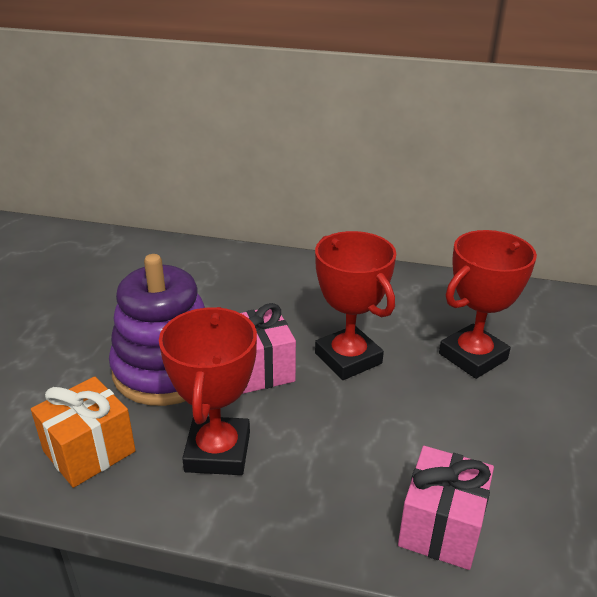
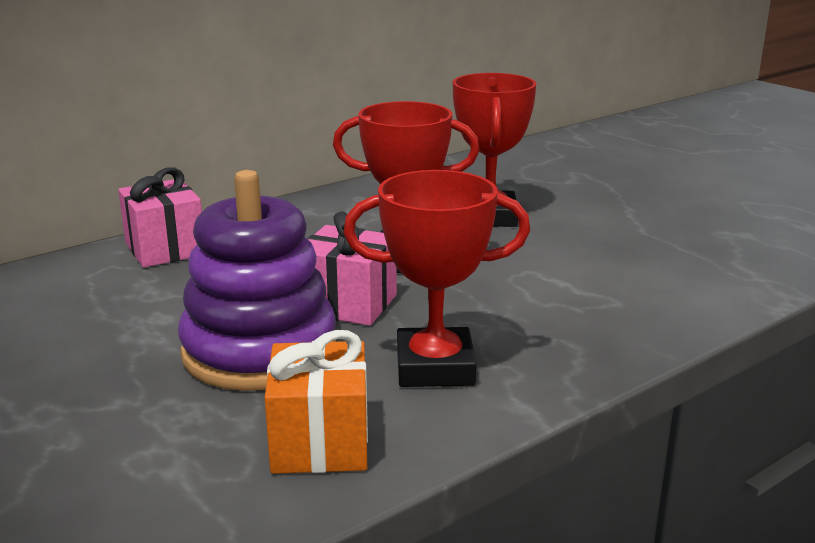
camera: 50 degrees left, 10 degrees down
(217, 452) = (435, 367): red trophy -> red trophy turned 45 degrees counterclockwise
(441, 527) = (659, 306): pink gift -> pink gift (165, 249)

